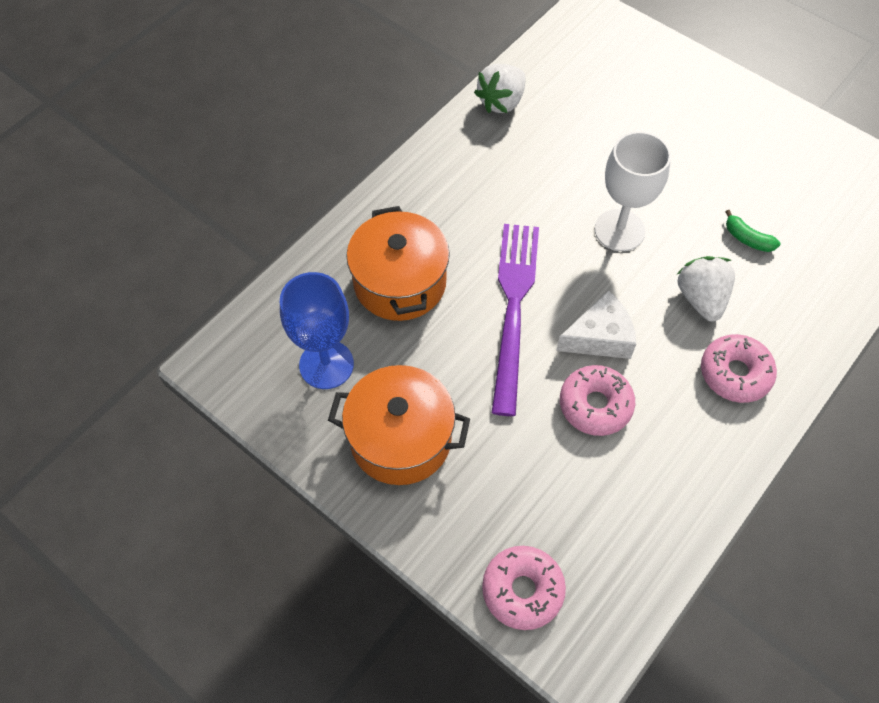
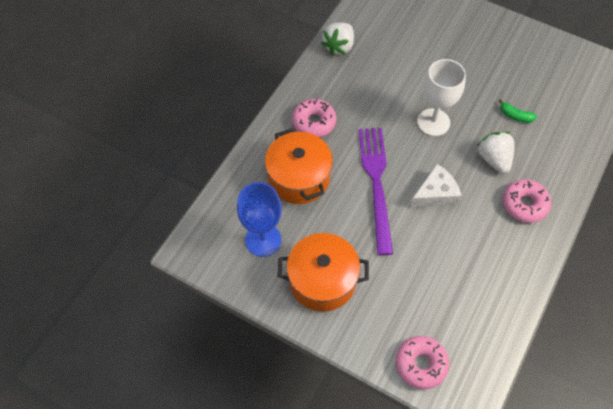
camera: 10 degrees left, 0 degrees up
(595, 405) = (441, 239): pink donut -> pink donut (314, 122)

